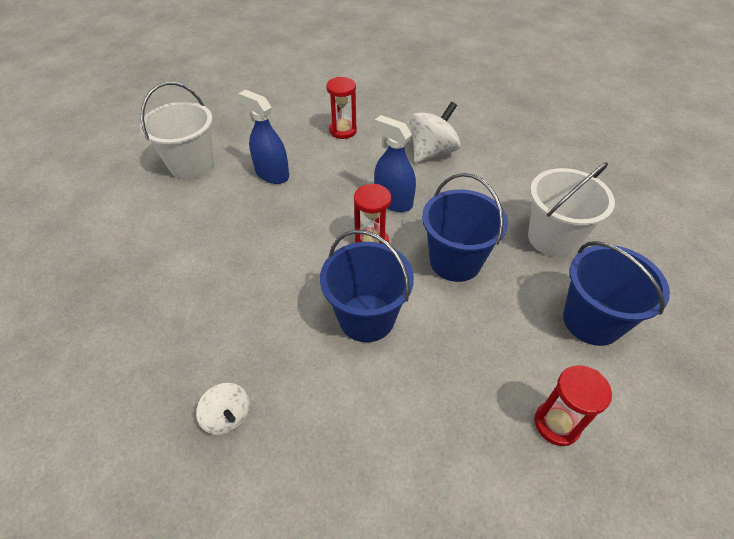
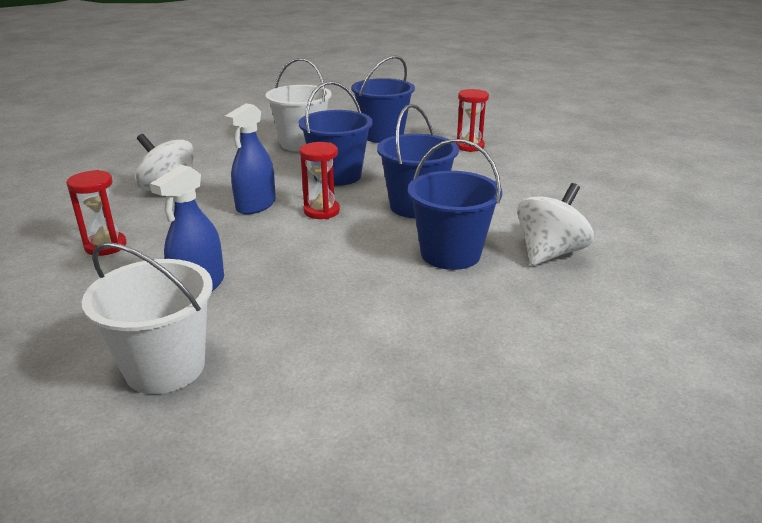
camera: 100 degrees left, 20 degrees down
(228, 417) = (549, 253): white spinning top -> white spinning top, size x1.69
(259, 326) = (450, 254): none -> blue bucket

